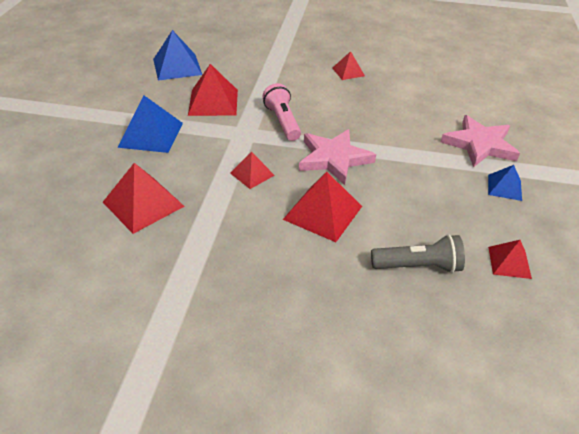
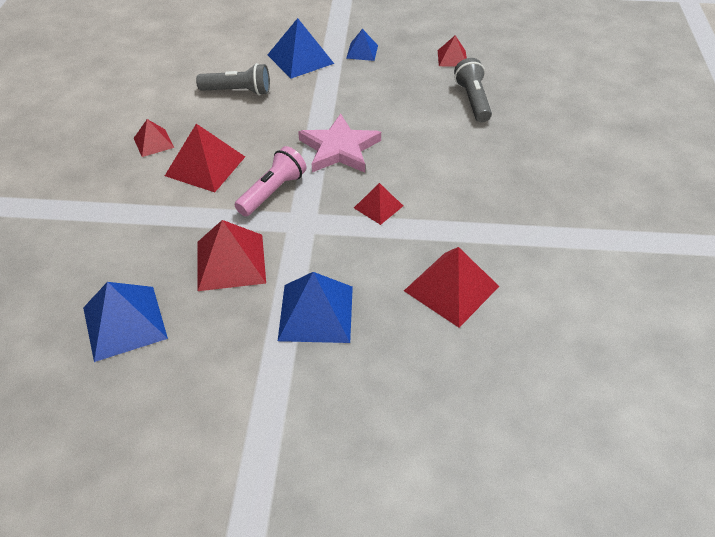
camera: 95 degrees left, 5 degrees up
(282, 121) = (273, 192): pink flashlight -> pink flashlight turned 150 degrees clockwise
(323, 212) = (425, 153): red pyramid -> red pyramid (205, 166)
(419, 108) = (238, 91): none -> grey flashlight
(479, 144) = (300, 59): pink star -> blue pyramid

